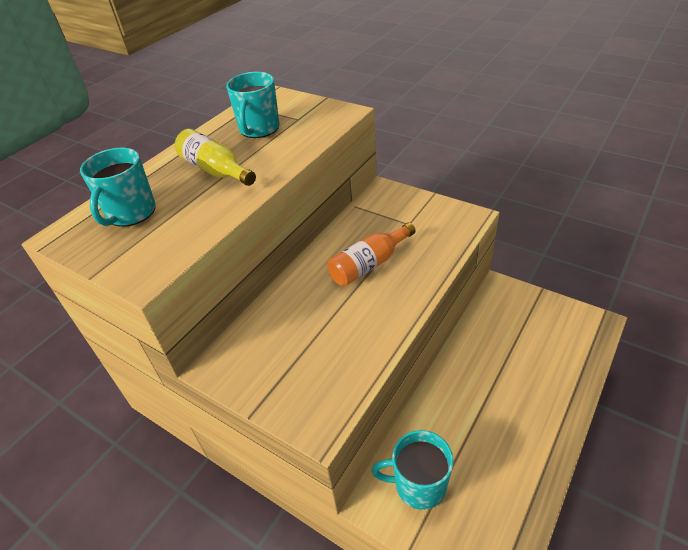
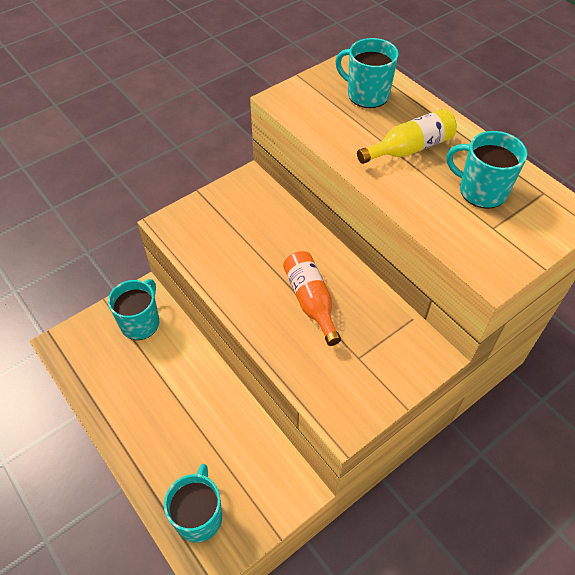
camera: 105 degrees right, 10 degrees up
(569, 340) = (199, 516): none -> turquoise mug

